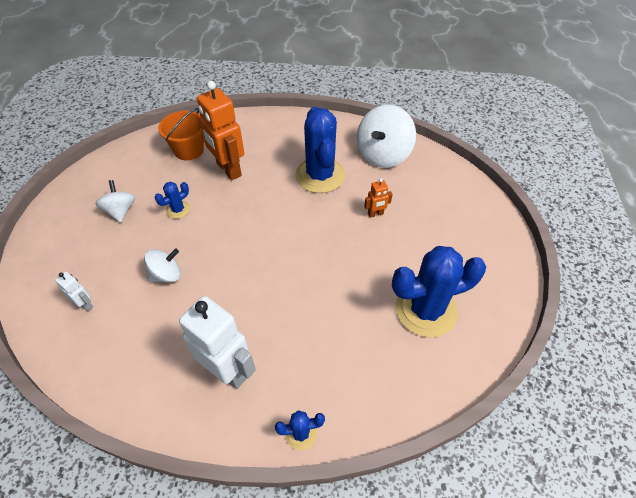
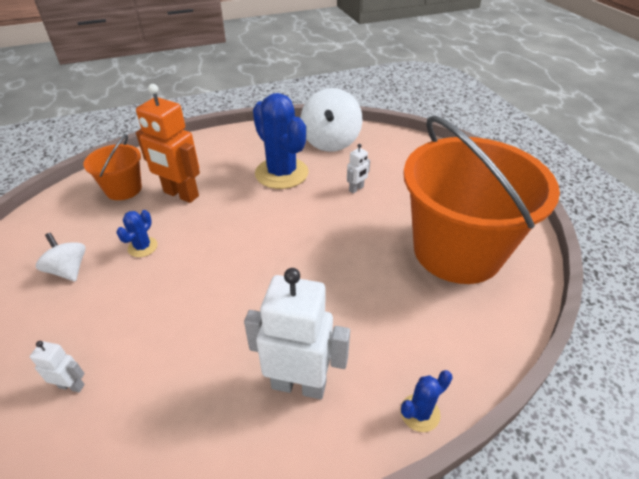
camera: 25 degrees left, 10 degrees down
(166, 274) = (165, 315): white spinning top -> none
(375, 214) = (356, 189): orange robot -> white robot
(426, 310) = (457, 251): blue cactus -> orange bucket

